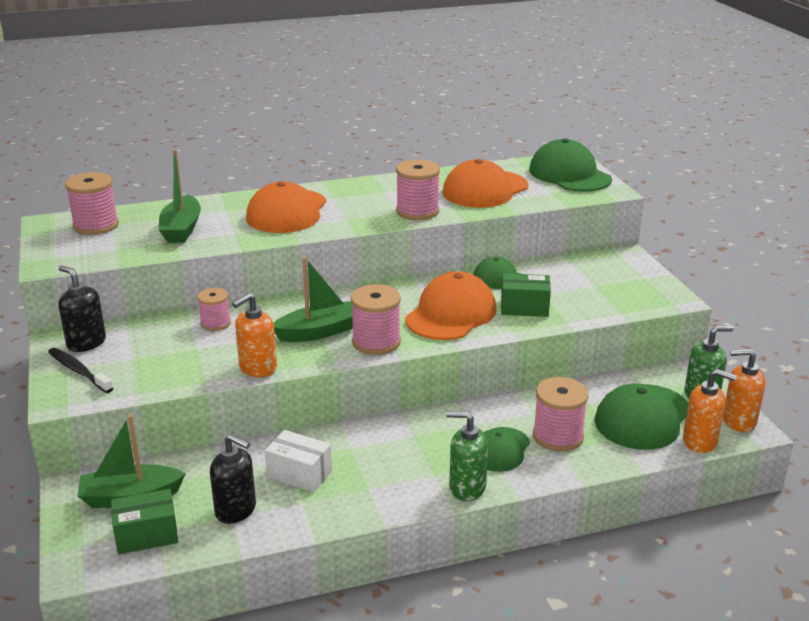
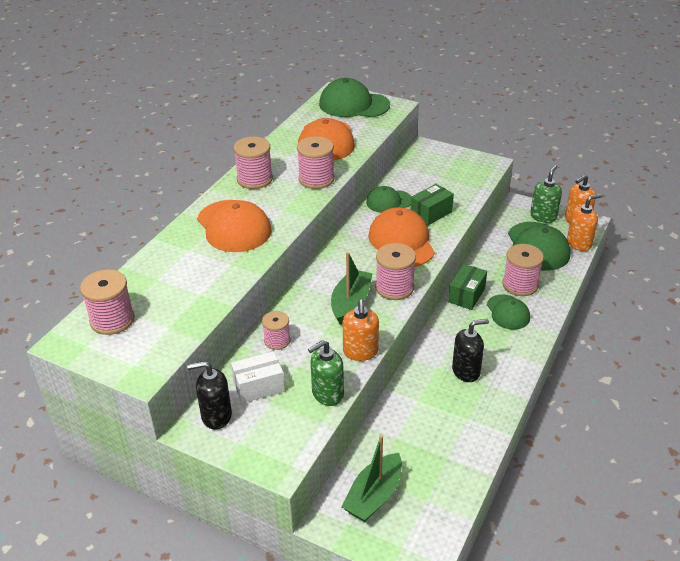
camera: 45 degrees left, 10 degrees up
(78, 371) = (252, 438): black toothbrush -> none
(147, 535) = (424, 508): green box -> green box (466, 295)
(181, 229) = (186, 283): green boat -> none
(236, 510) = (444, 452): black soap dispenser -> black soap dispenser (466, 371)
(299, 474) = (439, 404): white box -> white box (259, 386)
(368, 190) = (254, 179): none -> pink spool
(467, 487) = (527, 346): green soap dispenser -> green soap dispenser (327, 394)

